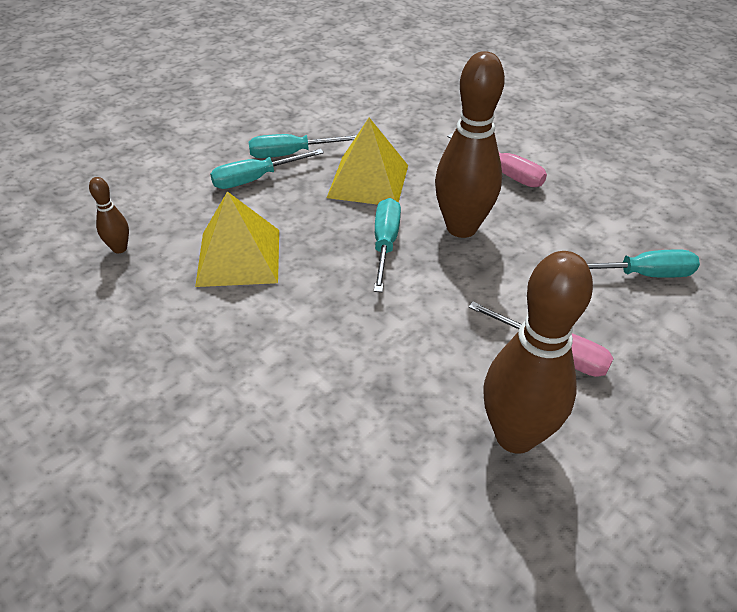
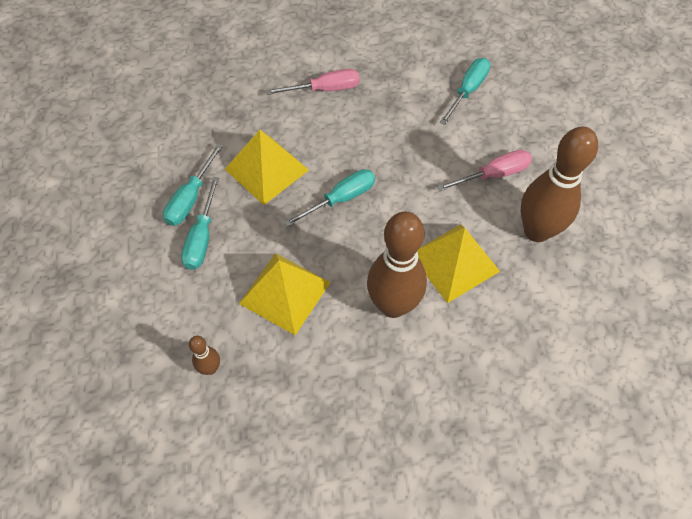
camera: 55 degrees left, 15 degrees up
(385, 244) = (340, 199): turquoise screwdriver -> turquoise screwdriver turned 105 degrees clockwise
(391, 372) = (454, 262): none -> yellow pyramid
(461, 227) = (359, 148): brown bowling pin -> brown bowling pin (393, 305)

